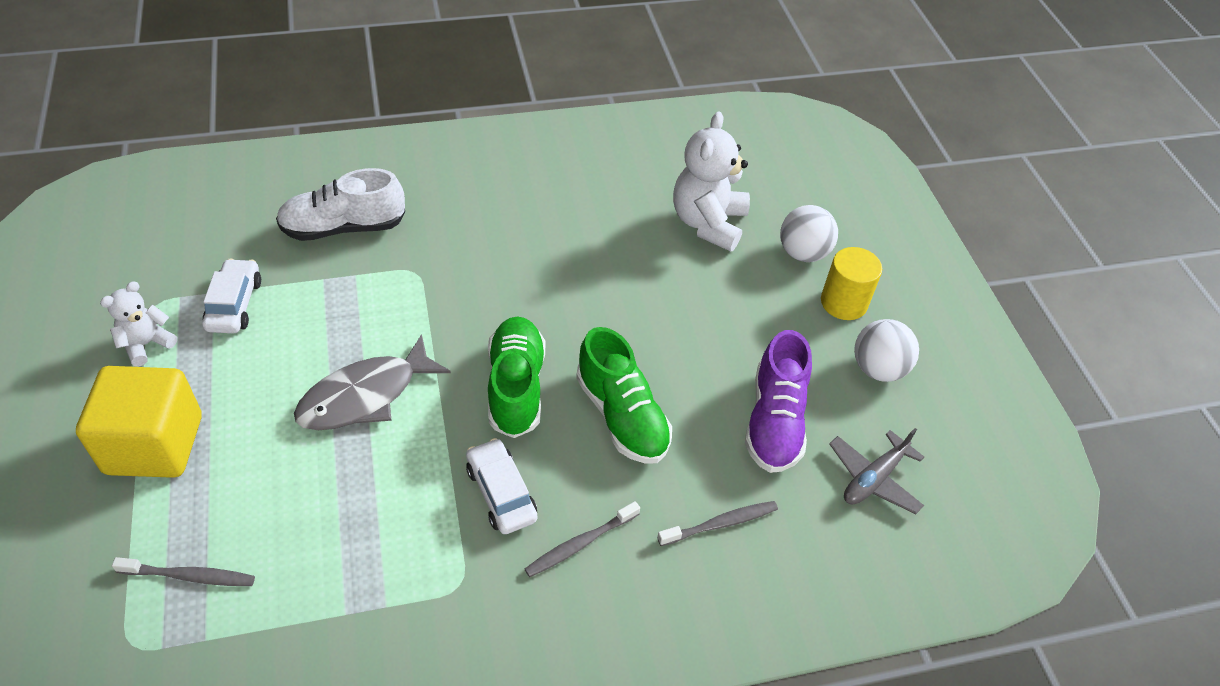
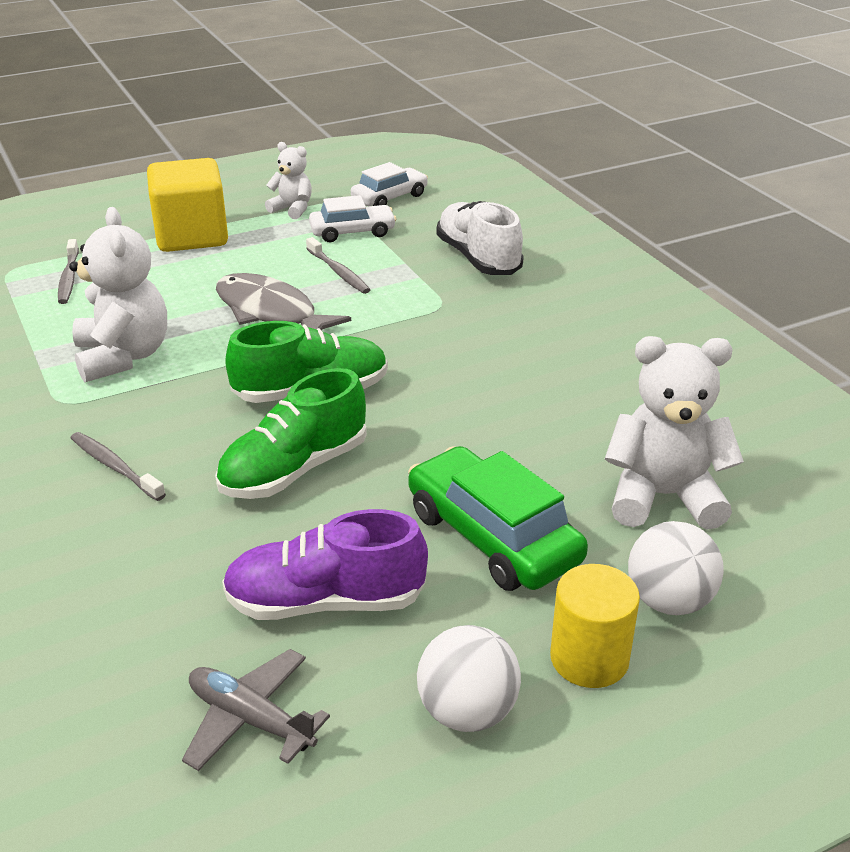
camera: 80 degrees right, 15 degrees down
(395, 528) = (123, 357): none -> white teddy bear
(501, 493) = (172, 407): white car -> white car (389, 198)
(720, 524) = (153, 569): grey toothbrush -> grey toothbrush (338, 272)
(728, 317) = (493, 536): none -> green car

